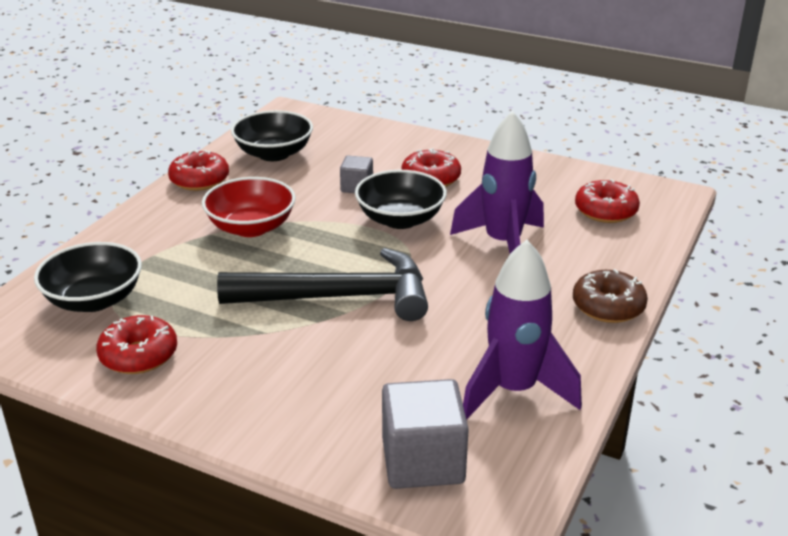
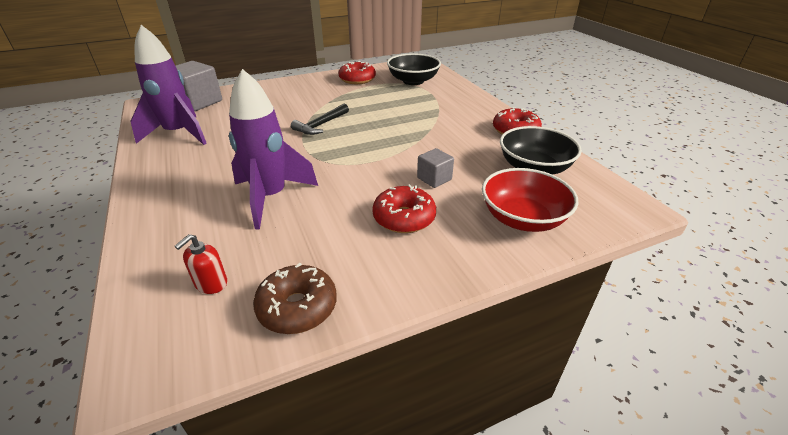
camera: 130 degrees right, 5 degrees up
(251, 227) = (429, 127): red bowl -> red bowl (522, 218)
(339, 297) = (321, 125): black hammer -> black hammer, size x0.50
(400, 219) = (364, 175): black bowl -> none
(605, 211) = (211, 283): red donut -> red soap dispenser
(608, 306) = (150, 196): brown donut -> brown donut (297, 307)

